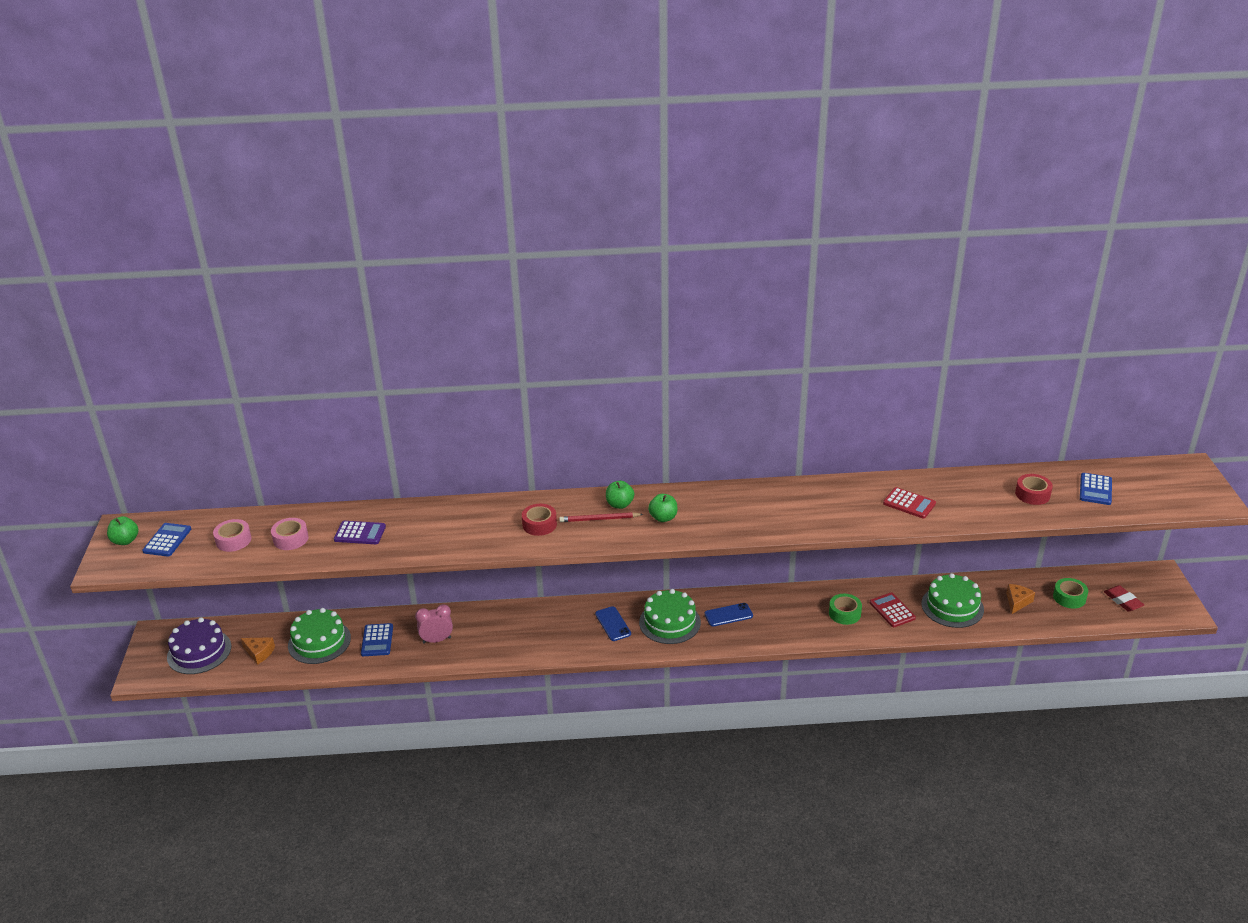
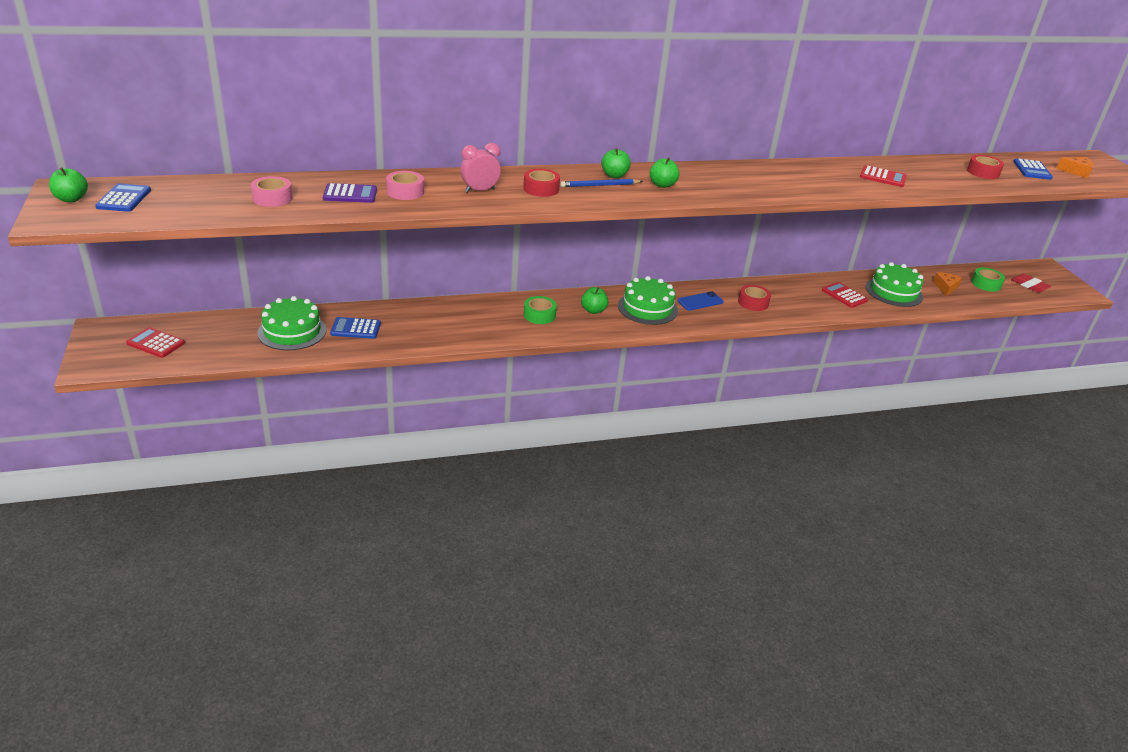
camera: 15 degrees left, 0 degrees up
(199, 652) = (155, 343): purple cake -> red calculator
(233, 540) = (205, 199): pink tape -> pink tape (405, 192)
(259, 653) = (226, 342): orange cheese -> orange cheese (1076, 172)
(377, 640) = (355, 329): blue calculator -> blue calculator turned 105 degrees clockwise
(437, 640) = (419, 327): pink clock -> pink clock (480, 191)
(599, 519) = (600, 185): red pencil -> blue pencil
(613, 624) = (593, 310): blue phone -> green apple
(785, 618) = (753, 302): none -> red tape
(844, 613) = (804, 298): green tape -> green tape (539, 315)

